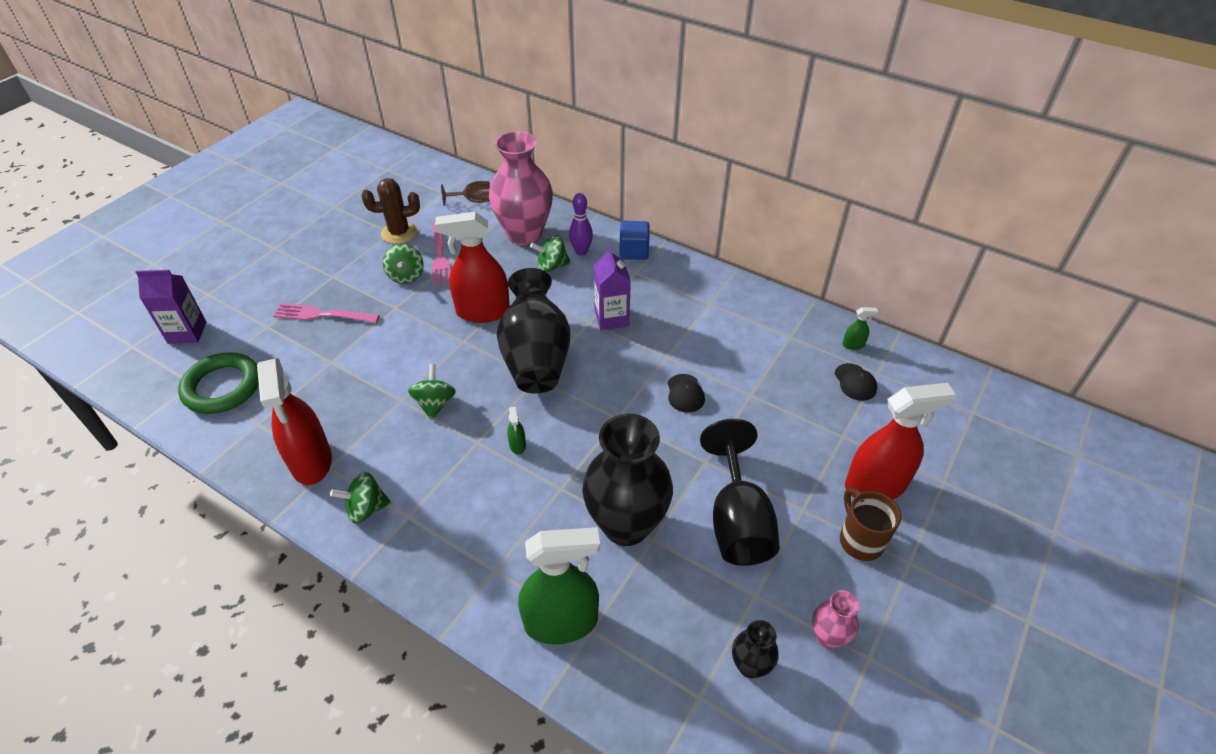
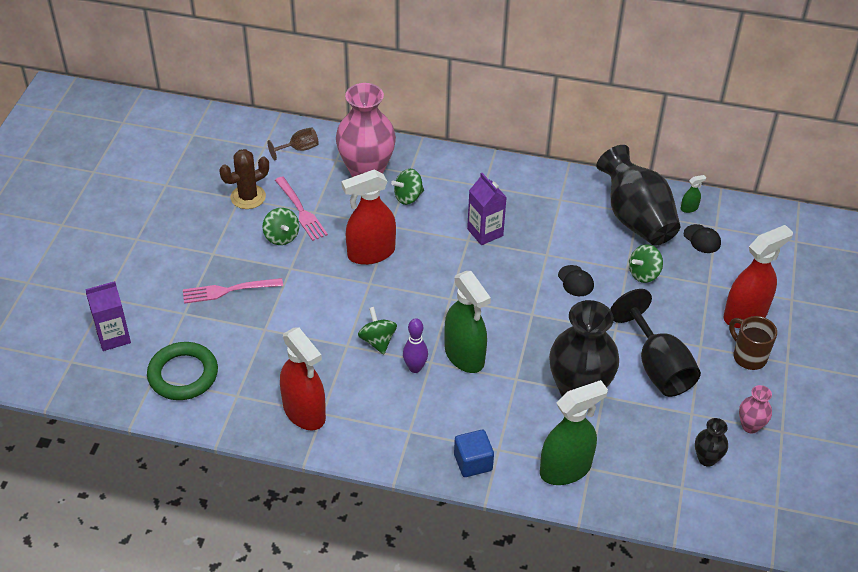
camera: 20 degrees left, 0 degrees up
(366, 509) = (373, 434): green spinning top -> green spinning top (644, 274)
(517, 445) = (464, 356): green spray bottle -> green spray bottle, size x2.48
(536, 358) = (439, 282): black vase -> black vase (636, 218)
(581, 251) = (427, 177): purple bowling pin -> purple bowling pin (415, 368)
(634, 251) = (473, 166): blue cube -> blue cube (473, 462)

